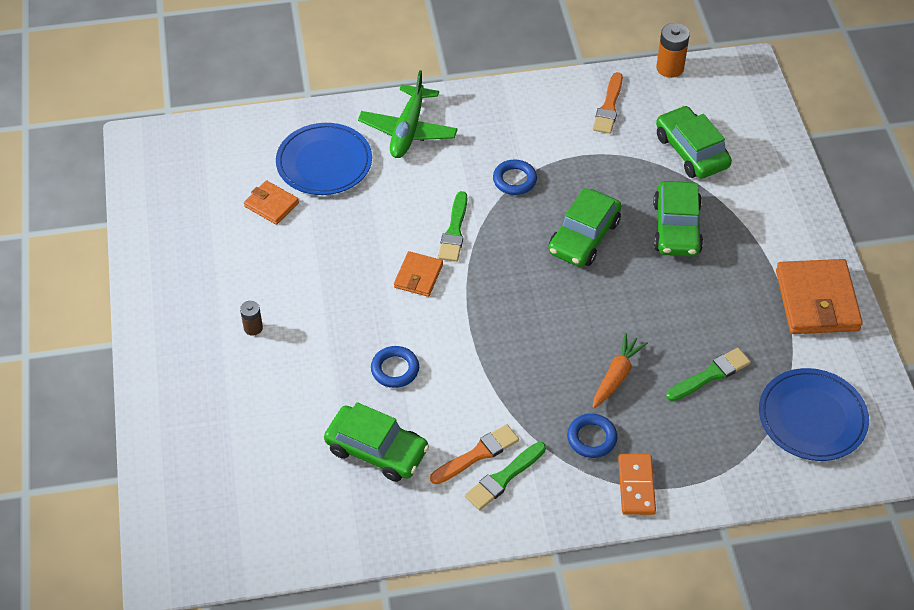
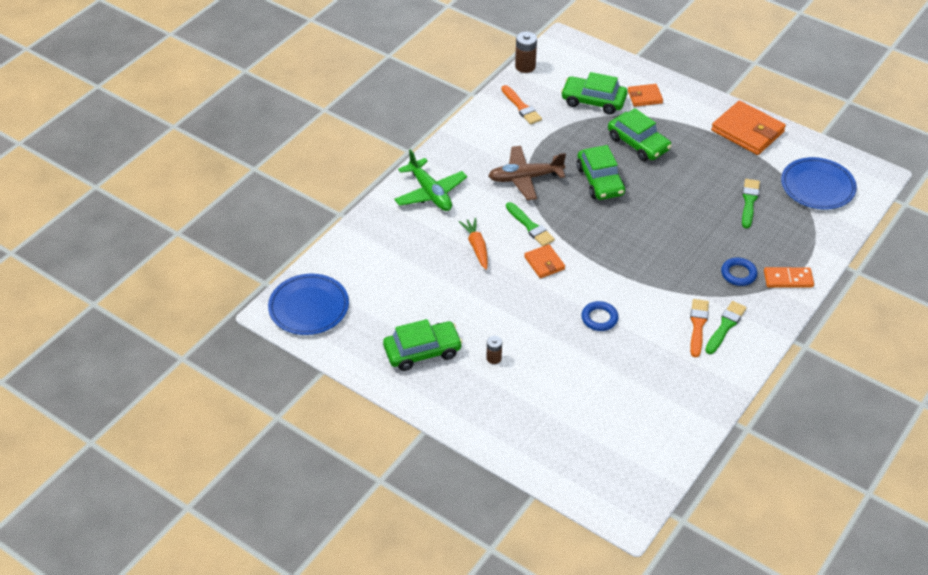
camera: 45 degrees left, 5 degrees down
(271, 204) = (409, 287): orange wallet -> orange wallet (644, 97)
(324, 162) = (407, 243): blue plate -> blue plate (309, 307)
(377, 450) = (647, 364): green car -> green car (422, 351)
(503, 478) = (725, 326): green brush -> green brush turned 150 degrees counterclockwise
(514, 180) = (525, 178): blue ring -> brown plane
(616, 376) = (709, 236): orange carrot -> orange carrot (476, 247)
(636, 486) = (788, 279): orange domino -> orange domino turned 45 degrees counterclockwise
(670, 68) = (525, 66): orange battery -> brown battery

